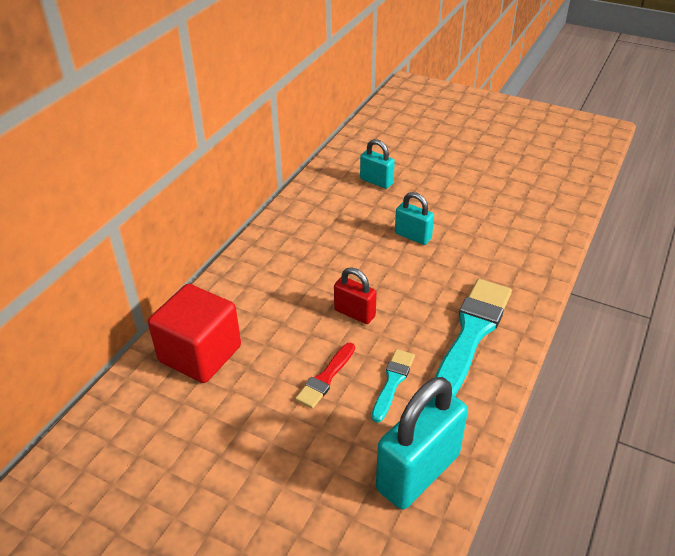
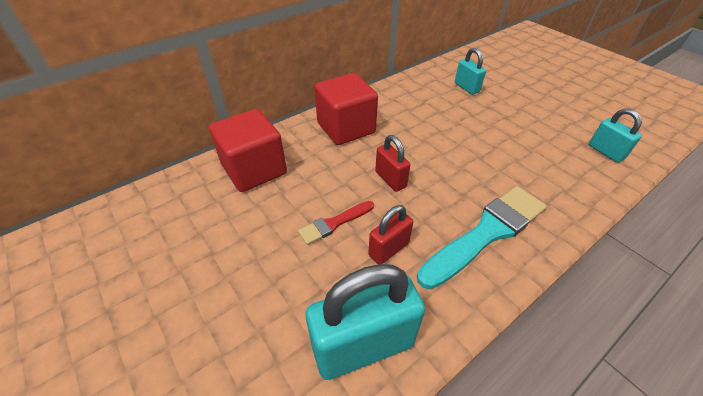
camera: 25 degrees right, 5 degrees up
(272, 271) = (346, 128): none -> red cube
(392, 382) = (388, 249): turquoise brush -> red padlock
(413, 236) = (475, 135): turquoise padlock -> turquoise padlock (605, 152)

